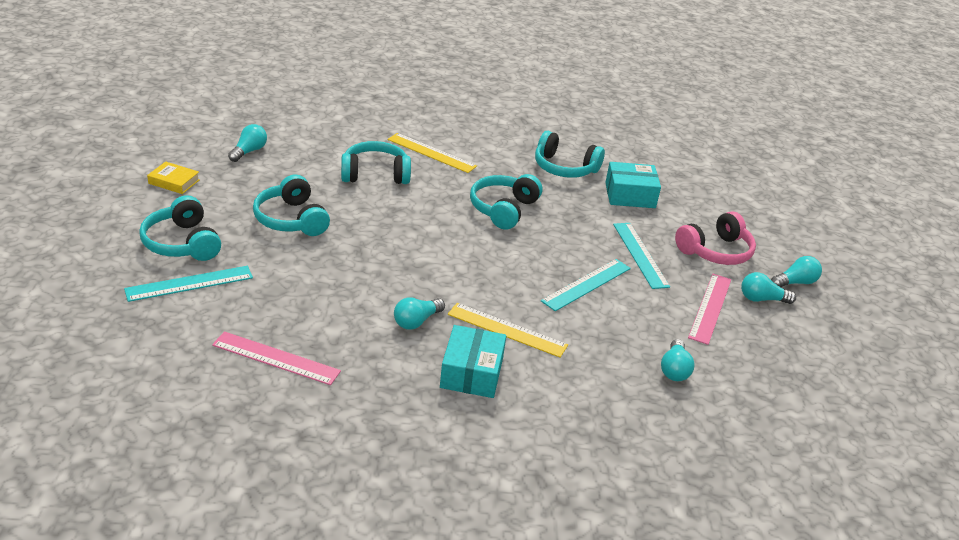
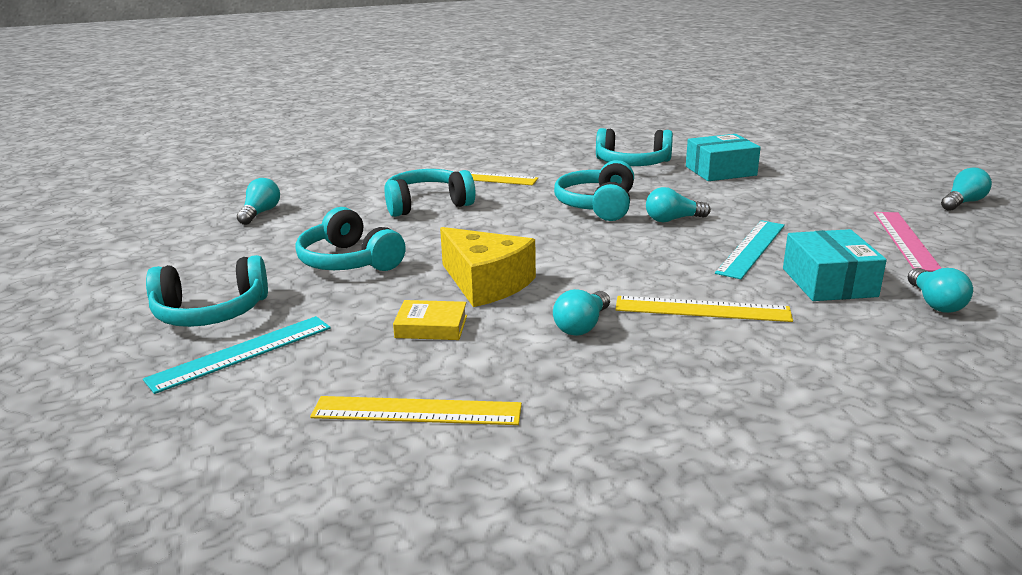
camera: 10 degrees left, 10 degrees down
(174, 181) = (174, 256): yellow book -> yellow book (431, 326)
(182, 243) = (211, 312): turquoise headphones -> turquoise headphones turned 60 degrees counterclockwise
(276, 358) = (416, 411): pink ruler -> yellow ruler
(375, 266) = (486, 283): none -> yellow cheese
(472, 373) = (700, 364): turquoise box -> turquoise box (829, 282)
(640, 255) = (782, 212): turquoise ruler -> none
(715, 251) = (855, 195): pink headphones -> none
(762, 299) = (948, 222): turquoise light bulb -> turquoise light bulb (673, 220)

